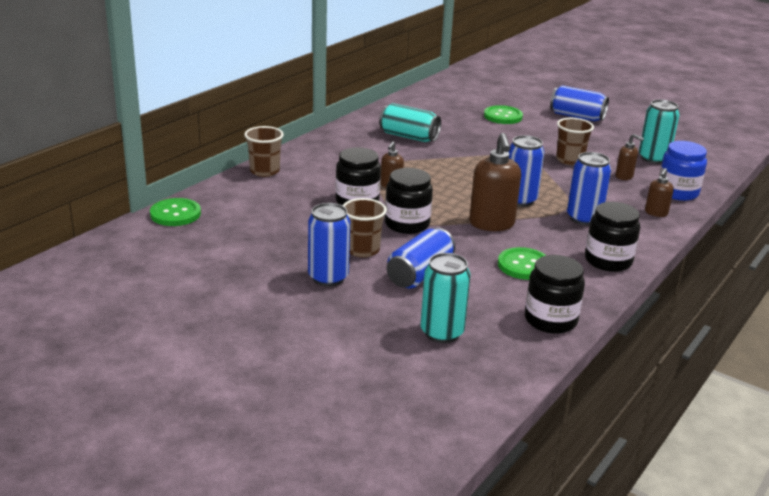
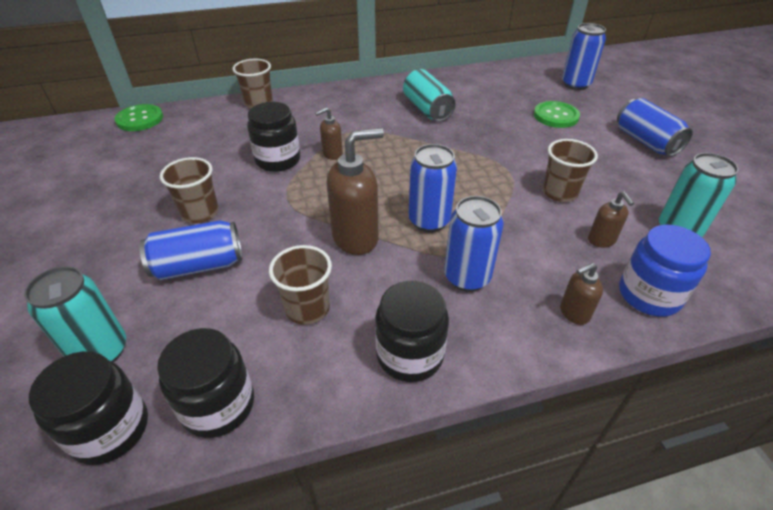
camera: 40 degrees right, 15 degrees up
(328, 278) = (128, 230): blue can -> blue can (575, 84)
(407, 224) = (279, 202): black jar -> black jar (110, 429)
(491, 224) = (356, 238): brown soap dispenser -> brown soap dispenser turned 150 degrees counterclockwise
(524, 265) = (307, 308): green button -> brown cup

